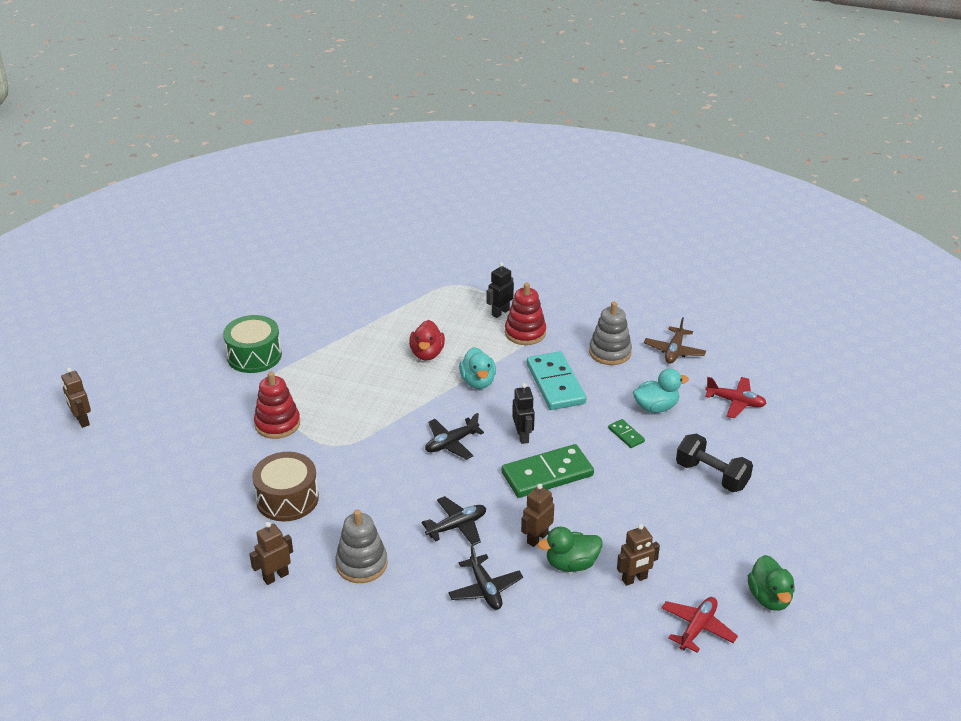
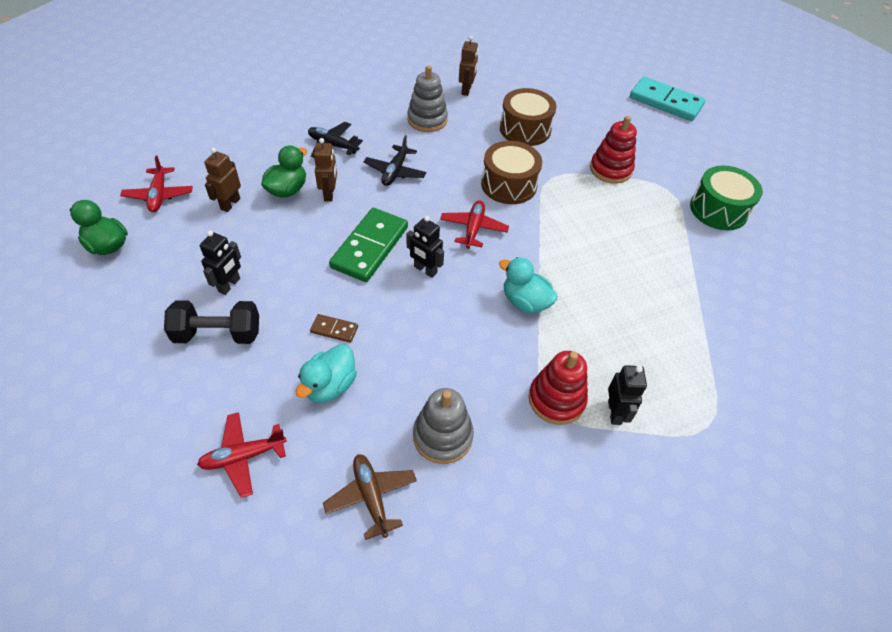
camera: 135 degrees right, 15 degrees up
(82, 420) = (718, 104): brown robot -> none
(376, 459) = (509, 184): none -> brown drum
(427, 354) = (606, 303): red duck -> none
(451, 443) = (473, 228): black plane -> red plane
(555, 384) = (455, 348): turquoise domino -> turquoise domino (665, 102)
(626, 435) = (334, 330): green domino -> brown domino
(681, 505) = (229, 285): none -> black robot

